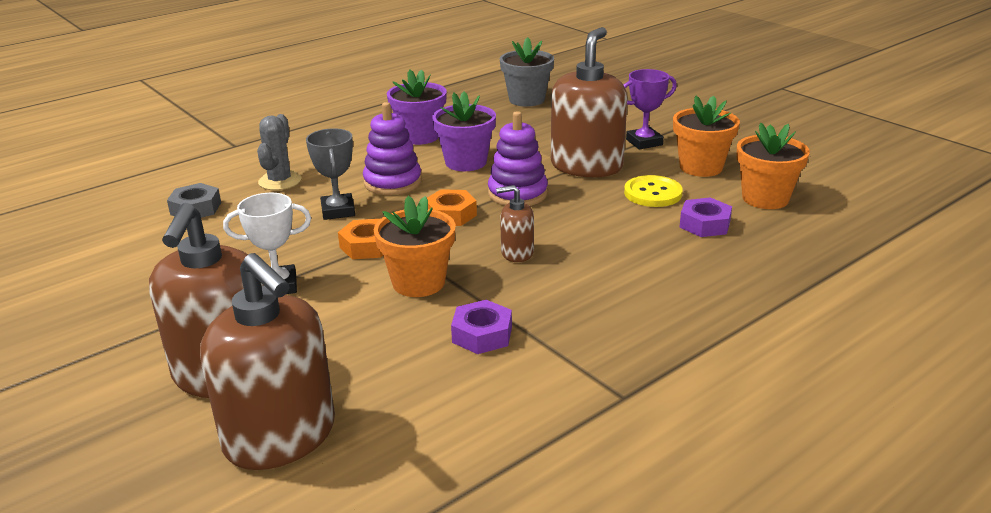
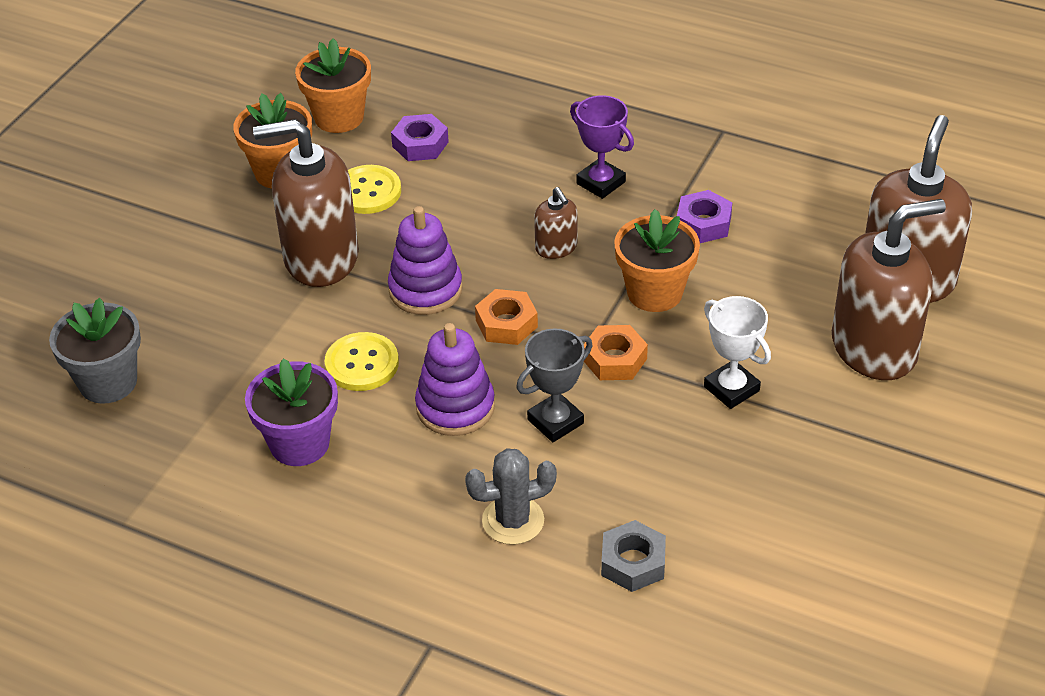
camera: 115 degrees left, 15 degrees up
(466, 162) = (362, 364): purple flower pot -> yellow button
(644, 142) = (225, 230): purple trophy -> purple trophy (600, 183)

